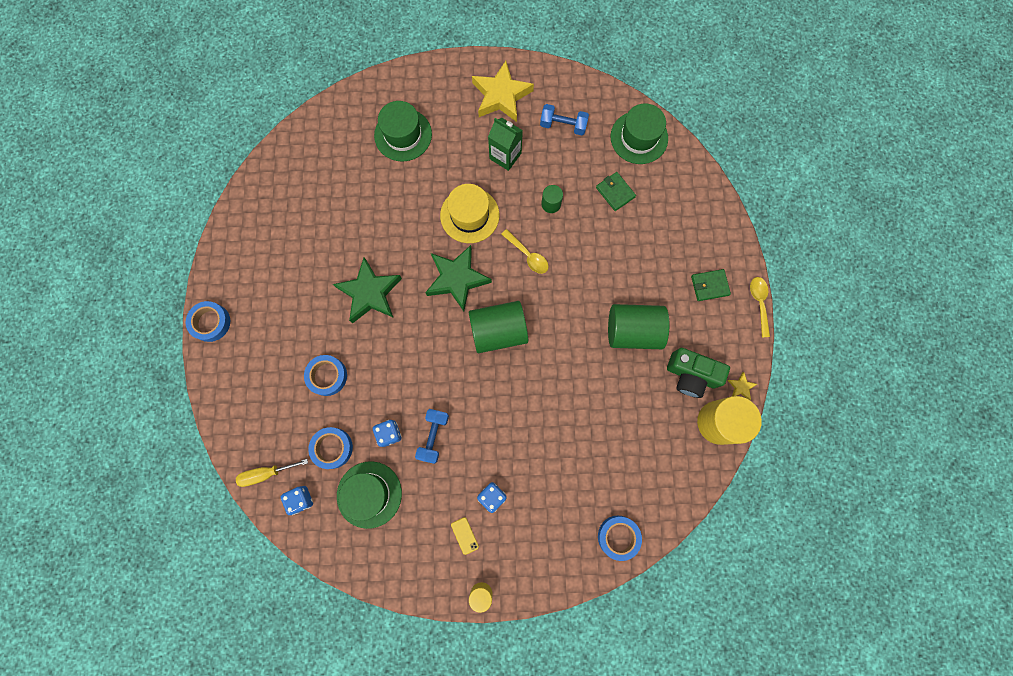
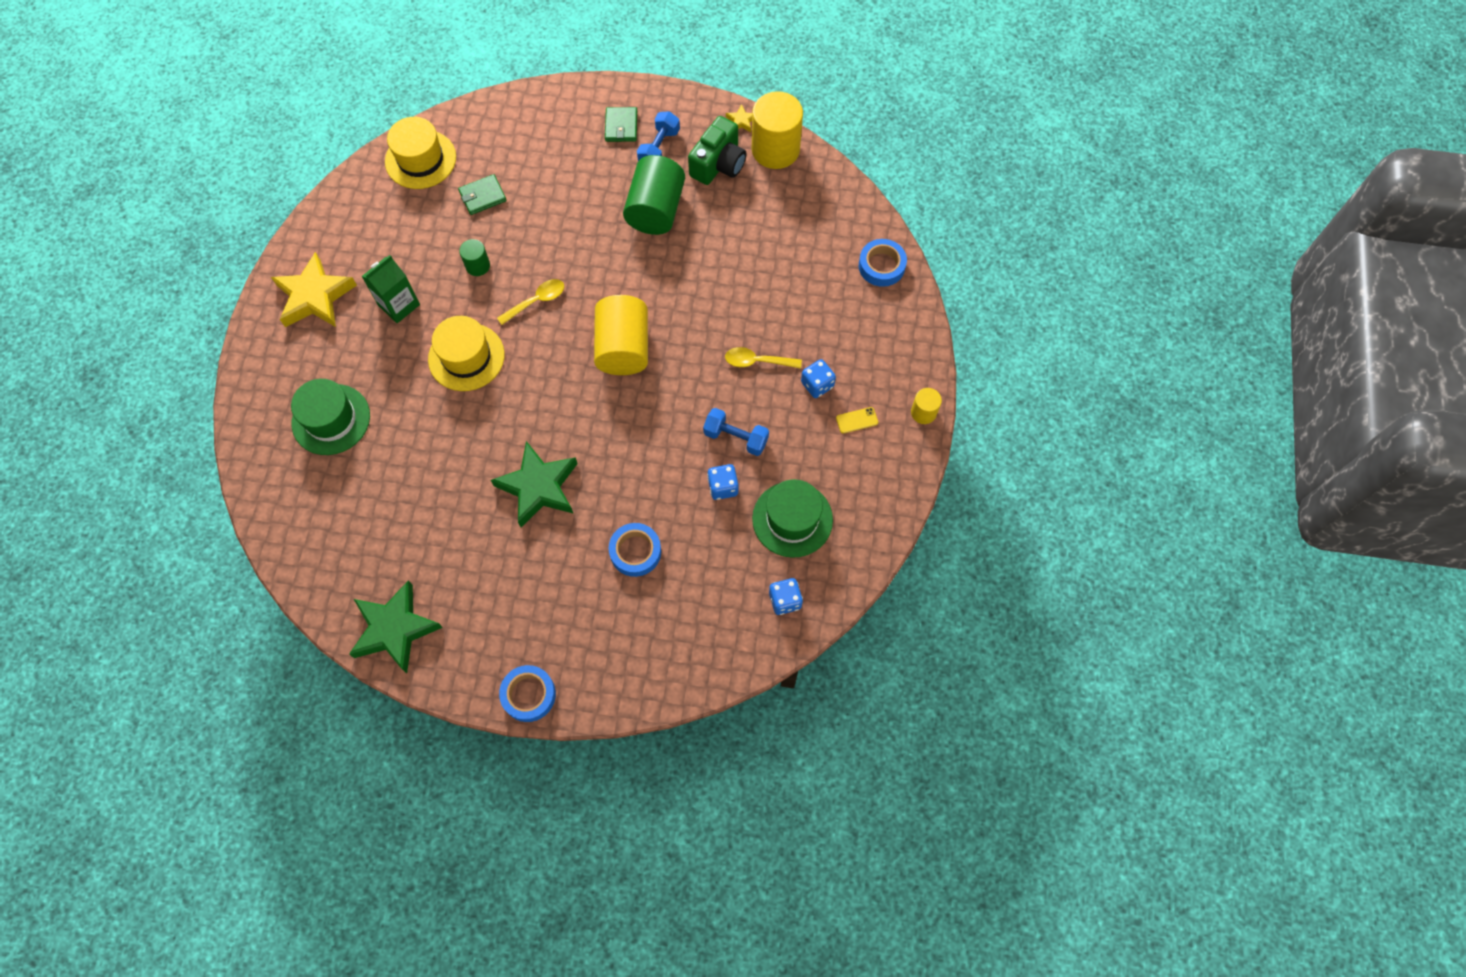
camera: 80 degrees left, 10 degrees down
(266, 473) = (745, 639): yellow screwdriver -> none
(332, 448) = (728, 556): blue tape -> none
(457, 279) = (546, 383): green star -> green star (395, 629)
(498, 331) = (623, 348): green cylinder -> yellow cylinder
(563, 125) = (378, 235): blue dumbbell -> blue dumbbell (659, 148)
(639, 137) = (420, 159): green hat -> yellow hat
(759, 303) = (652, 85): yellow spoon -> yellow spoon (757, 361)

